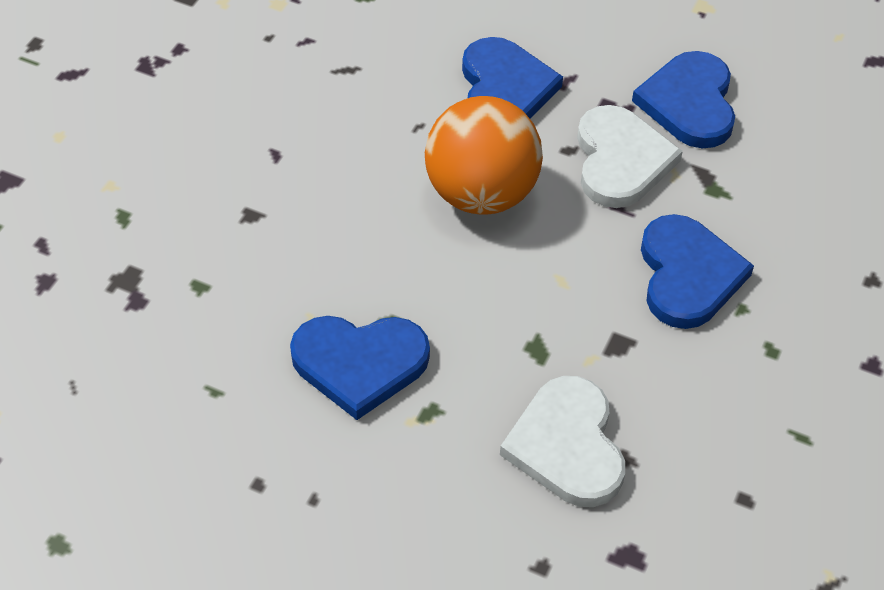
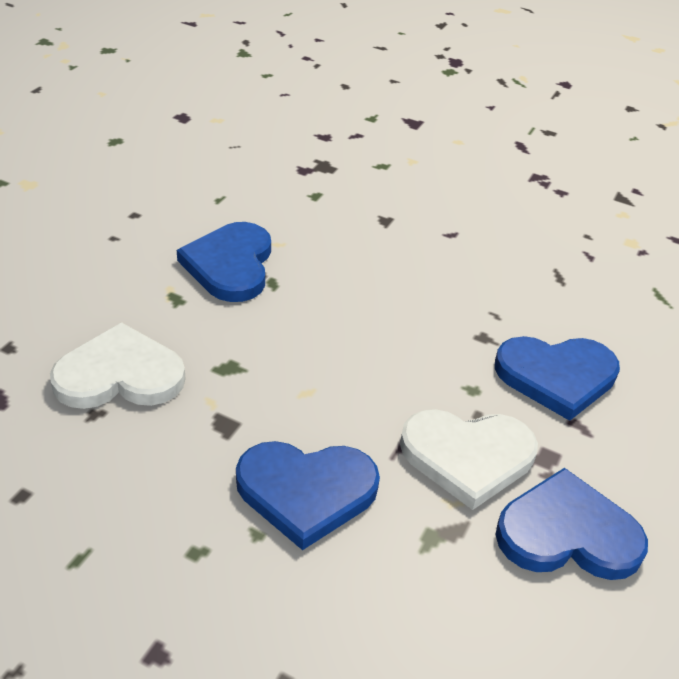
camera: 90 degrees right, 10 degrees down
(481, 194) = (413, 347): orange ball -> none

